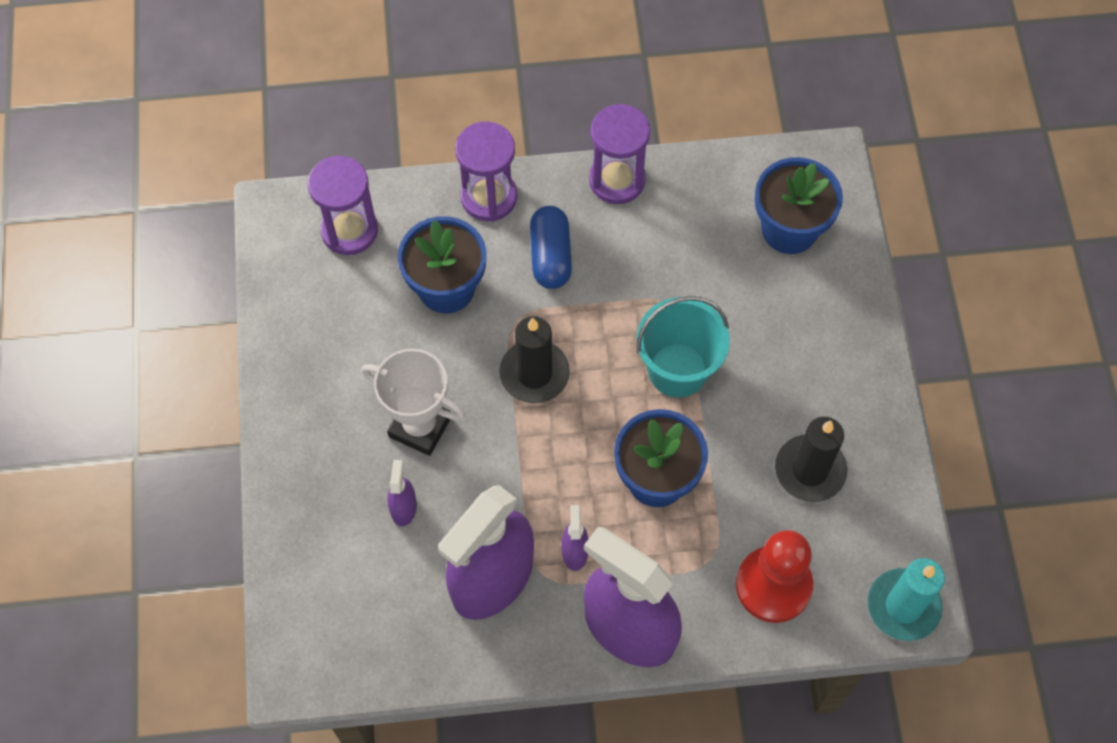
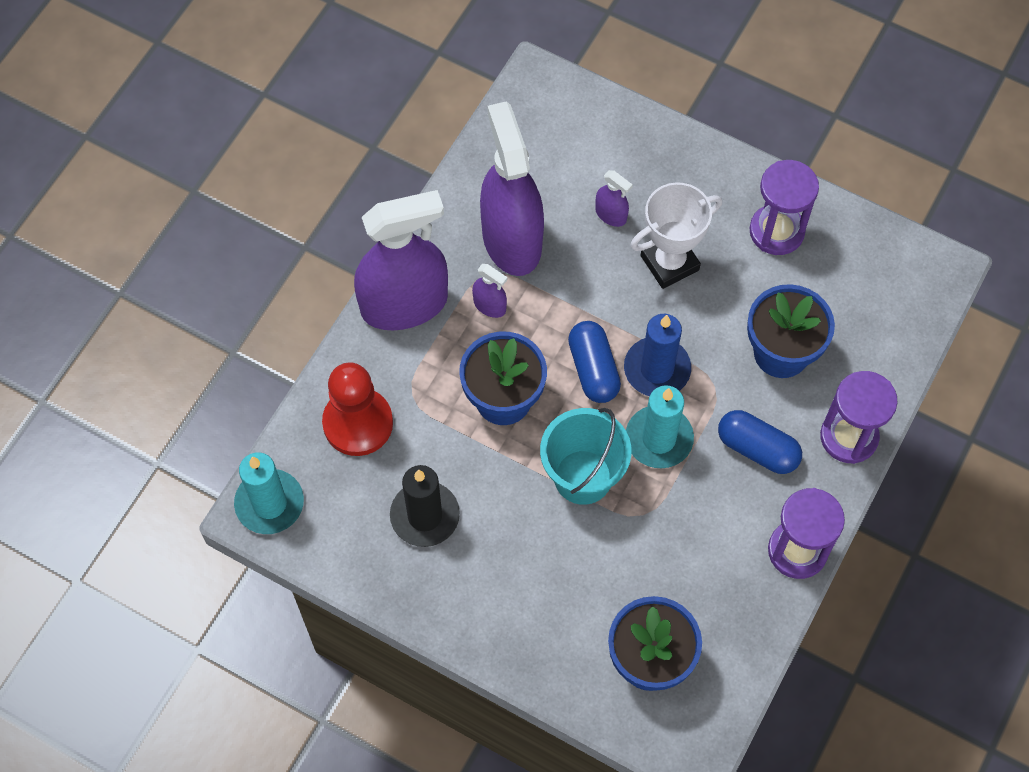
camera: 125 degrees right, 0 degrees up
(349, 230) = (886, 313): purple hourglass -> purple hourglass (776, 231)
(534, 374) = (657, 369): black candle -> blue candle
(572, 424) = (593, 369): none -> blue capsule
(598, 333) = (659, 439): none -> turquoise candle

